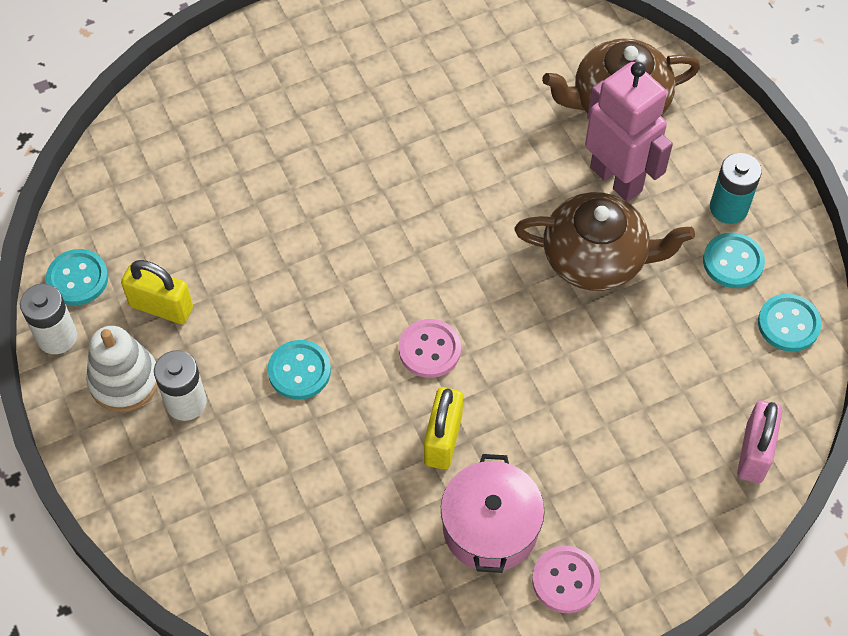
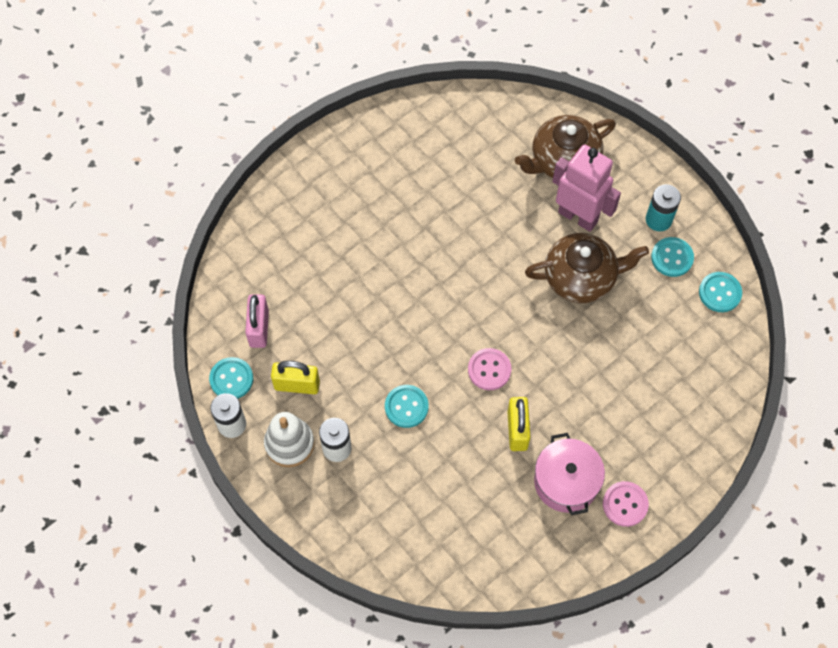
camera: 15 degrees left, 5 degrees up
(754, 453) = (721, 387): pink padlock -> pink padlock (259, 328)

